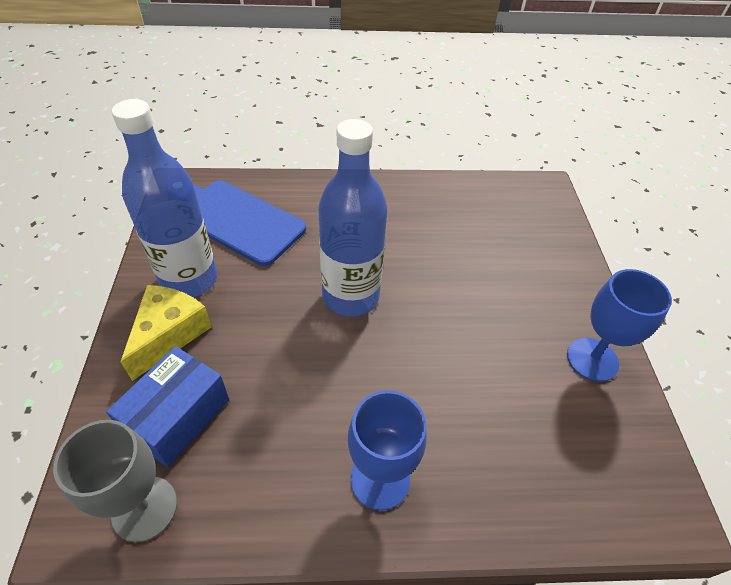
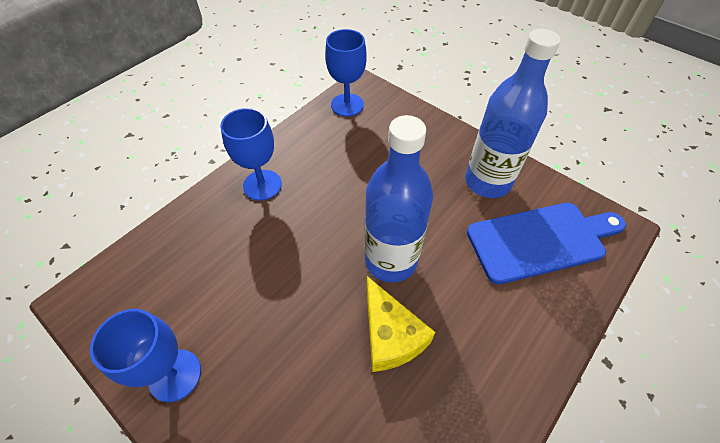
camera: 135 degrees right, 5 degrees up
(144, 508) = (347, 105): grey goblet -> blue goblet
(169, 334) = (445, 153): yellow cheese -> yellow cheese (390, 335)
(177, 416) = (383, 133): blue box -> none

